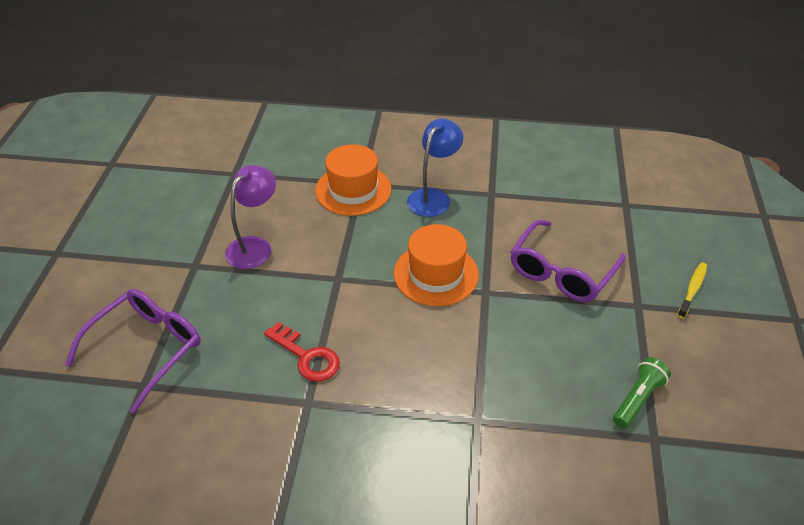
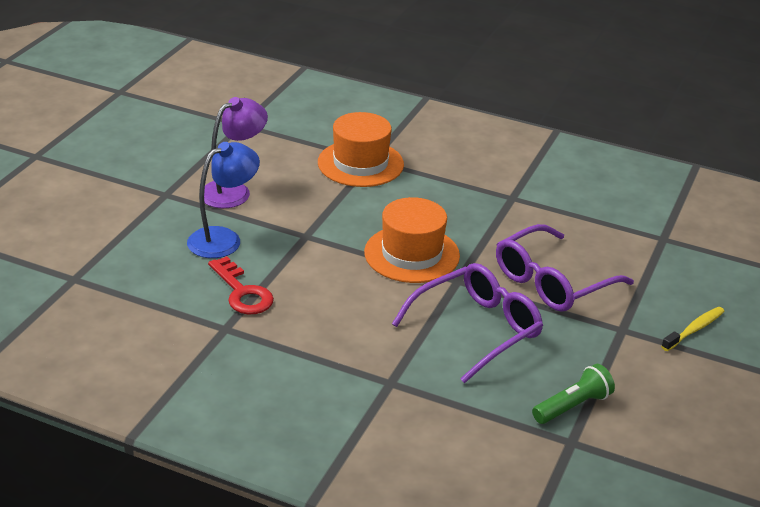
camera: 15 degrees right, 10 degrees down
(147, 348) = (90, 250): purple glasses -> purple glasses (477, 329)
(433, 197) = (445, 187): blue lamp -> blue lamp (223, 239)

